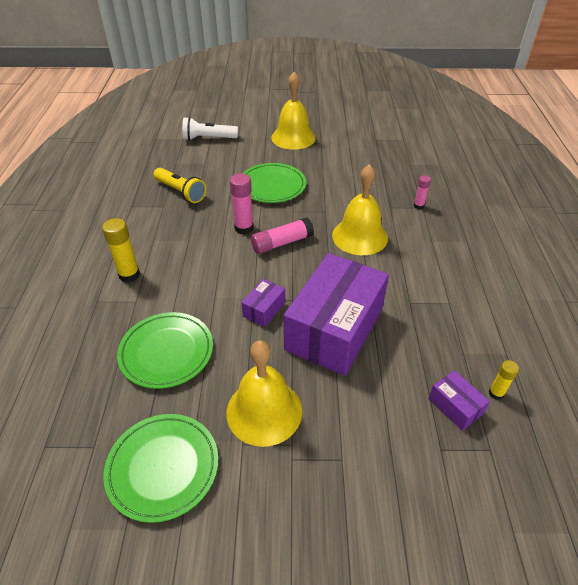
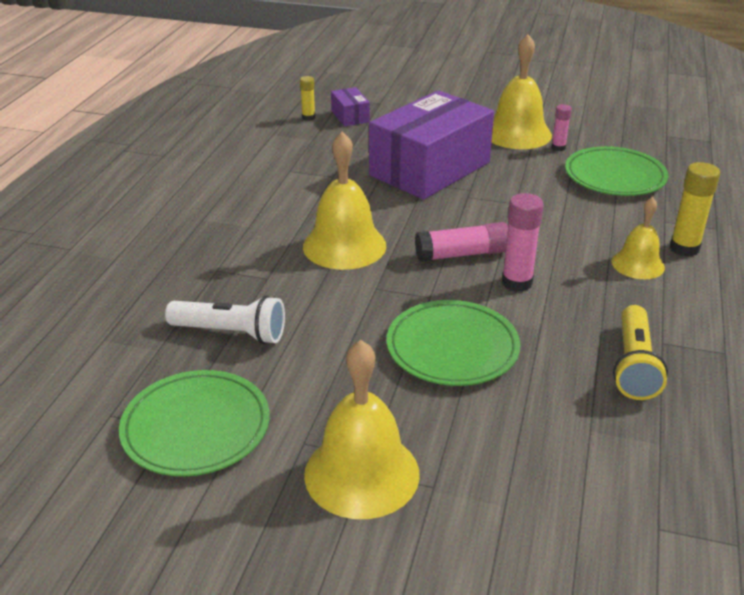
camera: 165 degrees left, 10 degrees down
(163, 468) = (603, 120): green plate -> green plate (196, 427)
(165, 255) = (638, 264): none -> yellow bell
(180, 192) = (634, 365): yellow flashlight -> yellow flashlight turned 135 degrees counterclockwise
(208, 138) = (585, 514): white flashlight -> white flashlight (230, 333)
(264, 309) = (503, 193): purple box -> none
(418, 206) = (220, 272): pink glue stick -> pink glue stick (558, 148)

